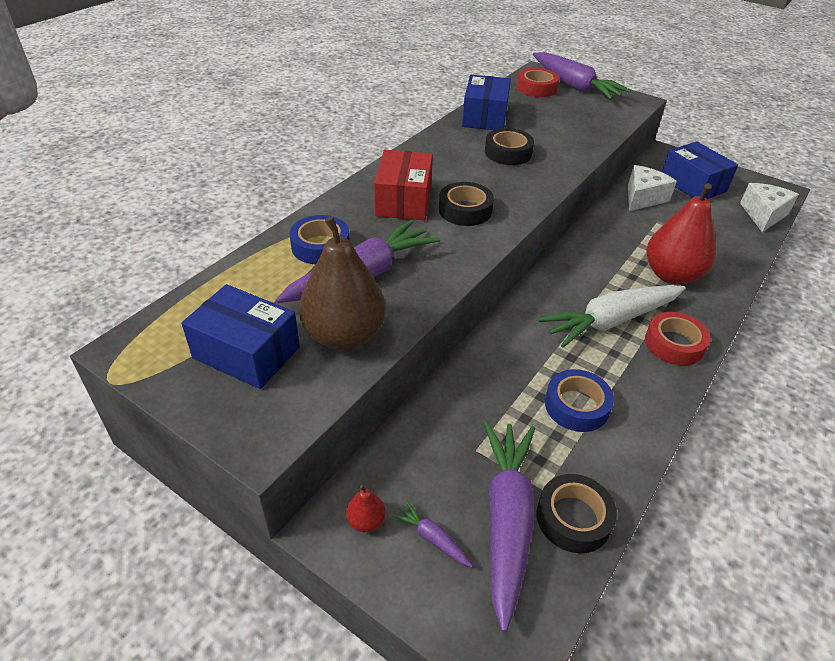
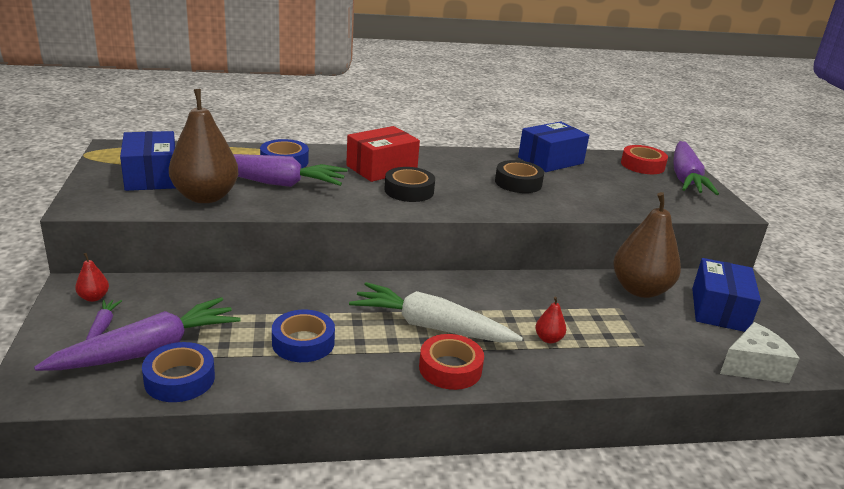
camera: 45 degrees right, 15 degrees down
(573, 518) = (179, 379): black tape -> blue tape
(643, 198) = (640, 289): white cheese -> brown pear
(671, 275) = (548, 339): red pear -> red pear, size x0.42

